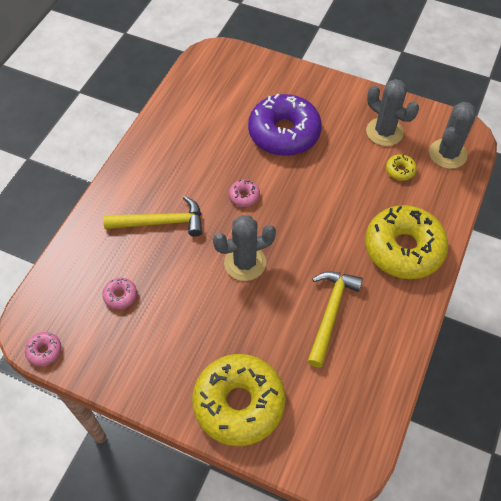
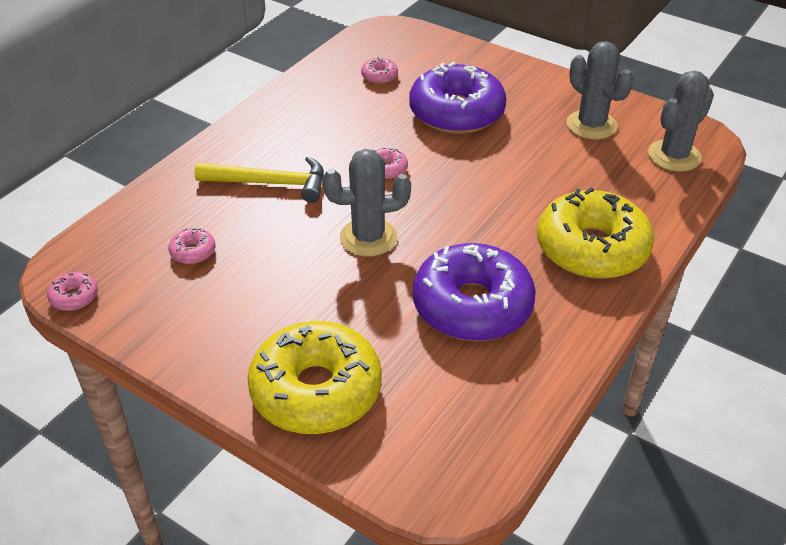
camera: 10 degrees right, 15 degrees down
(218, 103) = (379, 76): none -> pink donut
(330, 313) = (472, 306): yellow hammer -> purple donut
(400, 170) = (604, 166): yellow donut -> none

